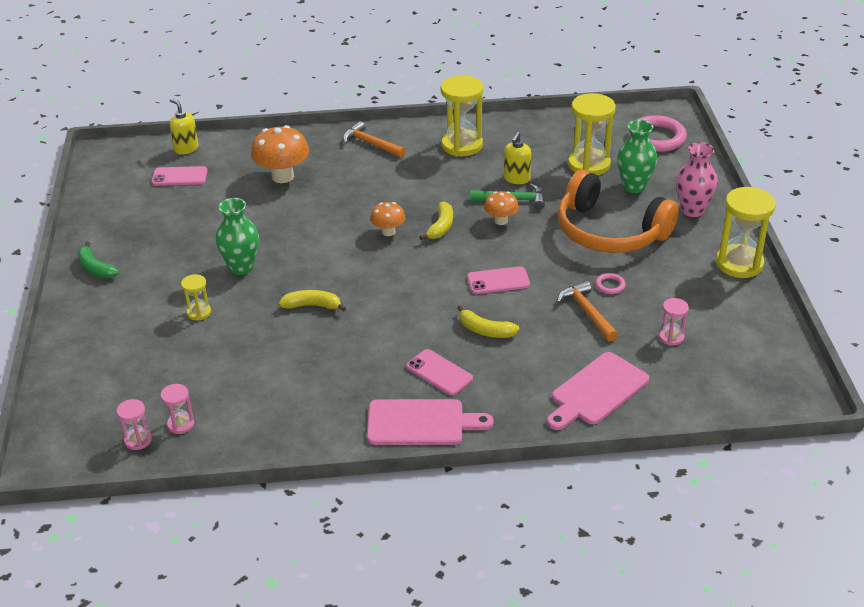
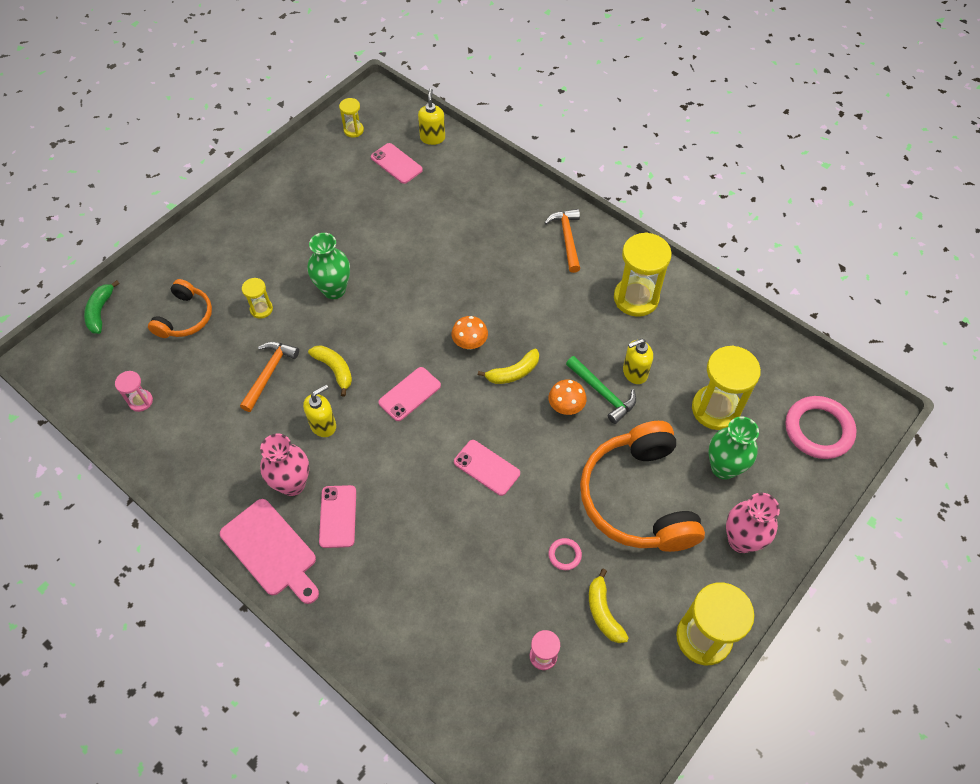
camera: 45 degrees right, 20 degrees up
(95, 268) = (249, 210): green banana -> green banana (100, 311)
(112, 178) = (353, 130): none -> yellow hourglass
(138, 440) = (105, 391): pink hourglass -> none
(140, 357) = (185, 317): none -> orange headphones
(282, 176) = (464, 221): orange mushroom -> none
(351, 337) = (323, 425): none -> yellow soap dispenser
(379, 381) = (292, 484): none -> pink vase
(388, 282) = (409, 394): none -> pink phone
(485, 330) = (417, 508): yellow banana -> yellow banana (603, 612)
(587, 312) = (512, 564): orange hammer -> orange hammer (269, 373)
(597, 391) = (419, 649): pink cutting board -> none

